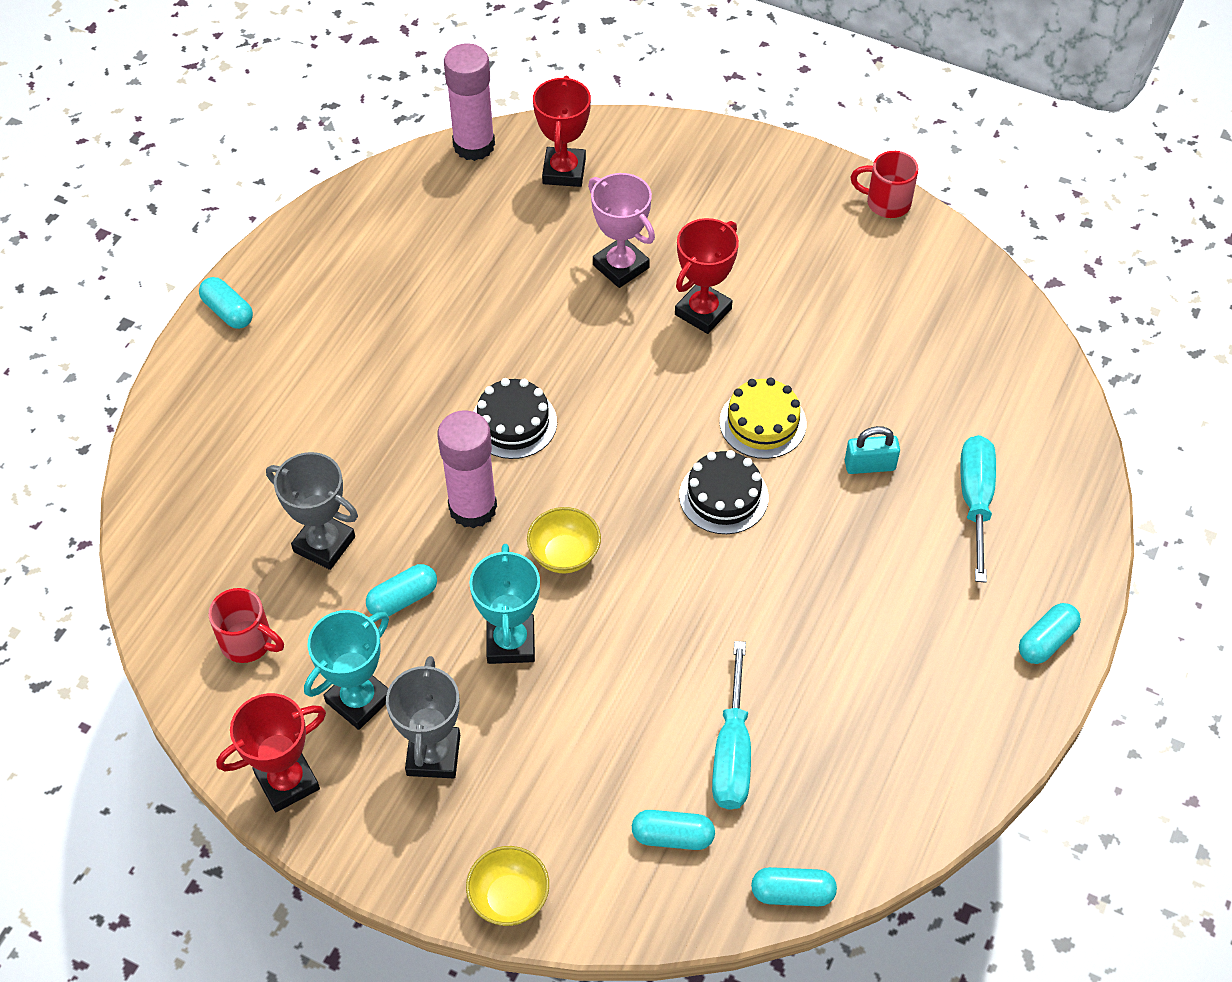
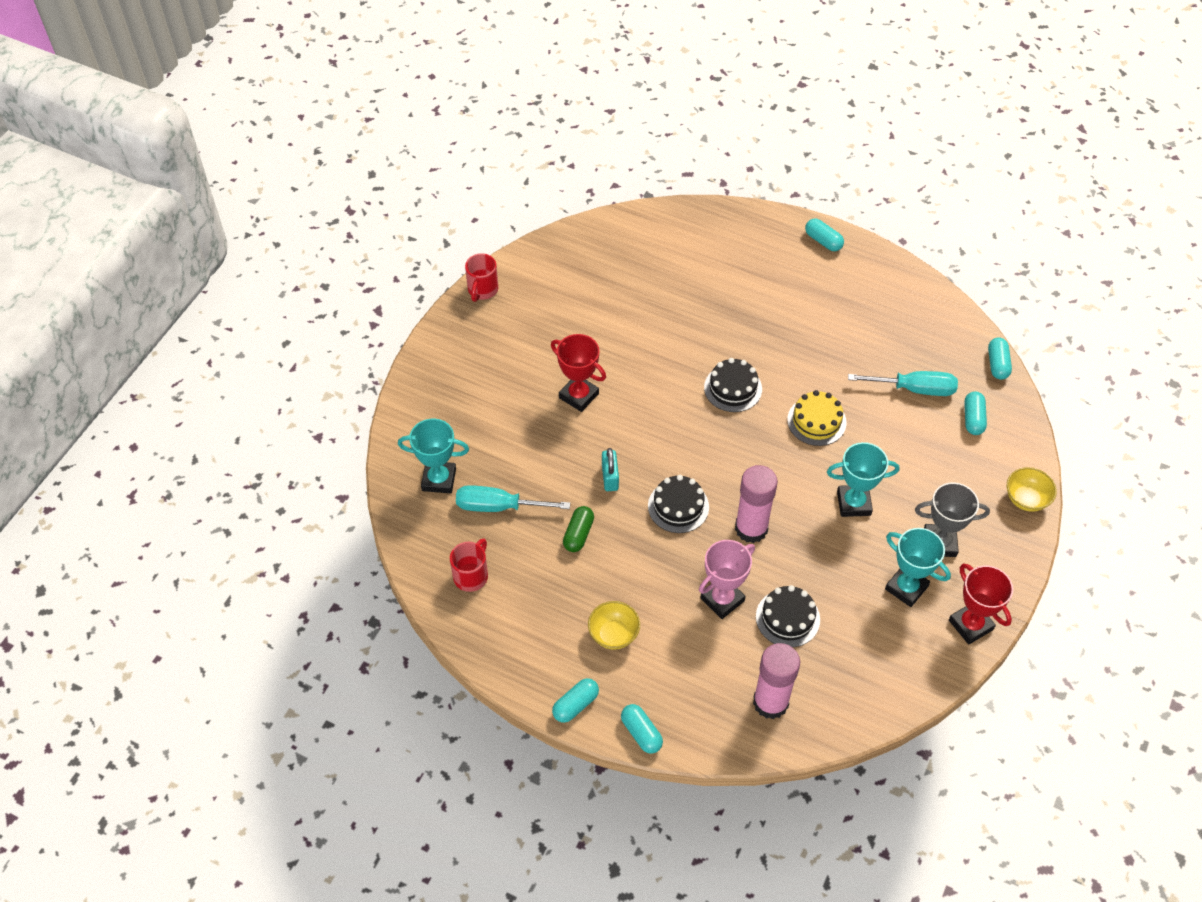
camera: 90 degrees left, 0 degrees up
(248, 642) = (871, 659): red mug -> red mug (471, 575)
(324, 544) = (787, 618): grey trophy -> black cake
(403, 599) = (827, 566): turquoise capsule -> turquoise capsule (641, 733)
(474, 145) = (406, 541): pink glue stick -> pink glue stick (770, 702)
(474, 313) = (578, 534): none -> green capsule
(564, 171) = (439, 479): red trophy -> turquoise trophy
(564, 555) = (785, 475): yellow bowl -> yellow bowl (613, 634)
(621, 266) = (536, 443): pink trophy -> pink trophy (722, 599)
(762, 423) = (673, 366): yellow cake -> yellow cake (816, 421)
(869, 465) = (704, 312): turquoise padlock -> turquoise padlock (610, 477)
(975, 501) = (729, 264): turquoise screwdriver -> turquoise screwdriver (499, 506)

